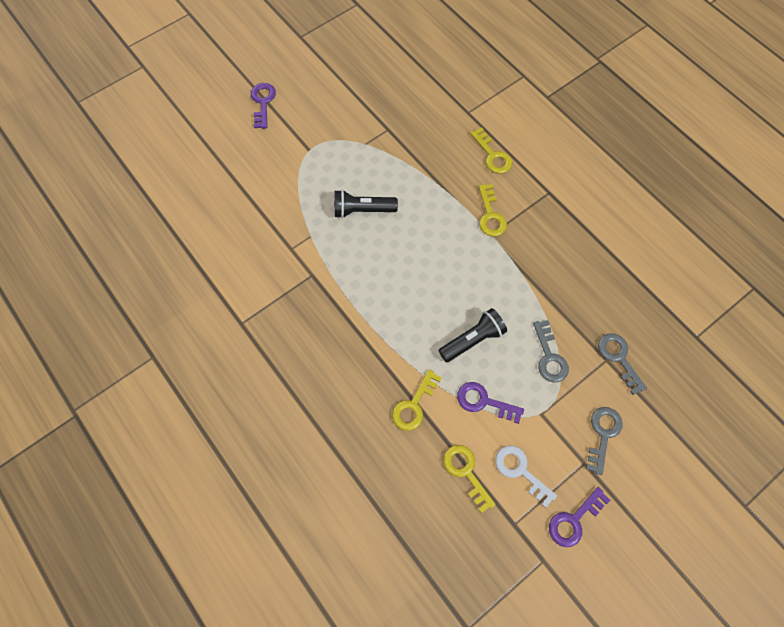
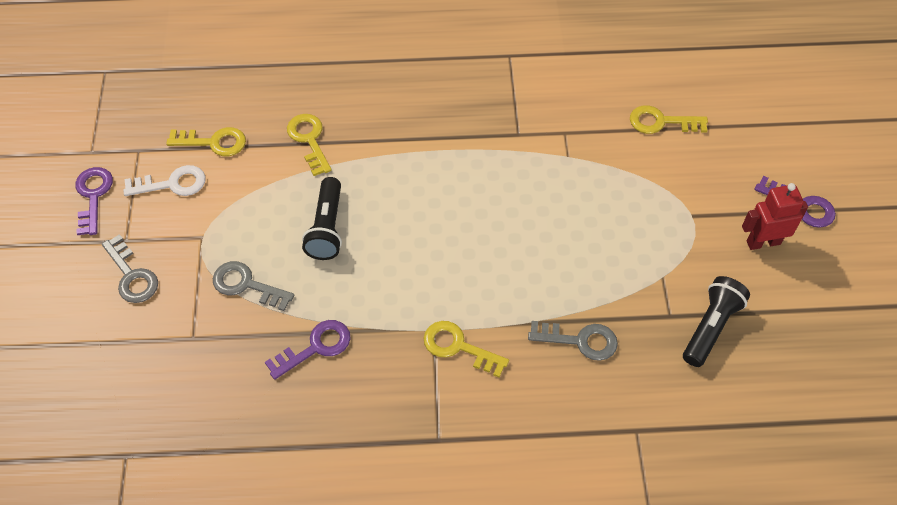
camera: 125 degrees right, 10 degrees down
(303, 109) = (763, 242): none -> red robot
(362, 210) = (565, 221): black flashlight -> black flashlight (710, 327)
(484, 402) = (259, 197): purple key -> purple key (315, 347)
(492, 155) = (544, 411): yellow key -> yellow key (661, 122)
(618, 358) = (182, 351): grey key -> grey key (580, 340)

